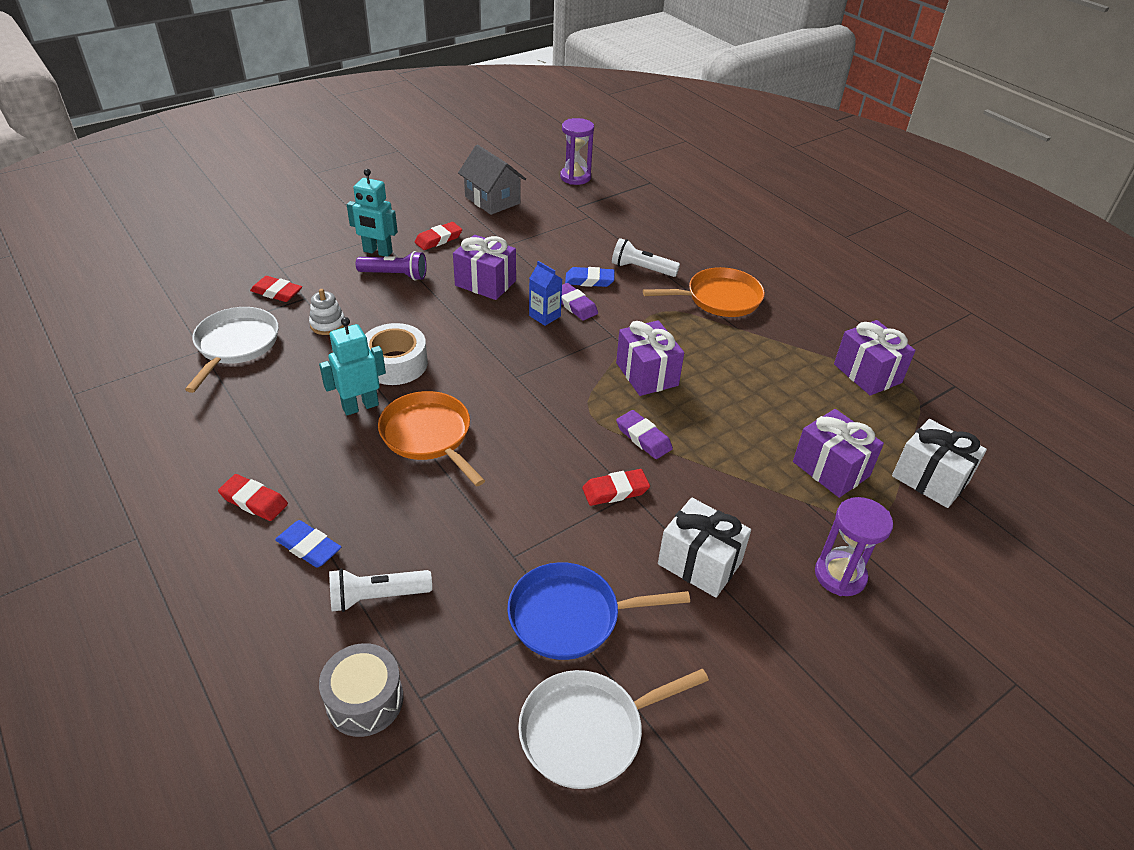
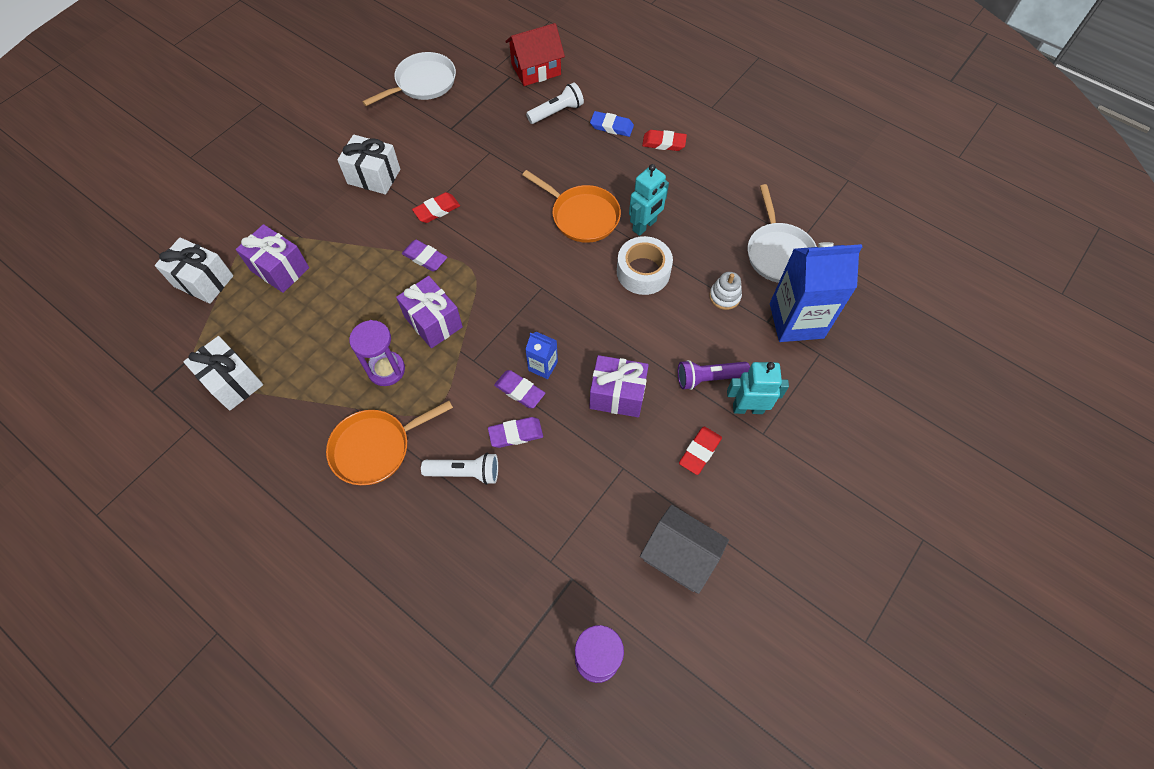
camera: 165 degrees right, 20 degrees up
(277, 292) = (796, 320): red eraser -> blue carton
(365, 700) = (536, 69): grey drum -> red house
(570, 616) = (445, 129): blue pan -> none
(589, 280) = (516, 434): blue eraser -> purple eraser
(840, 575) = (283, 191): purple hourglass -> purple hourglass (386, 370)
(867, 373) = (233, 382): purple gift -> white gift

